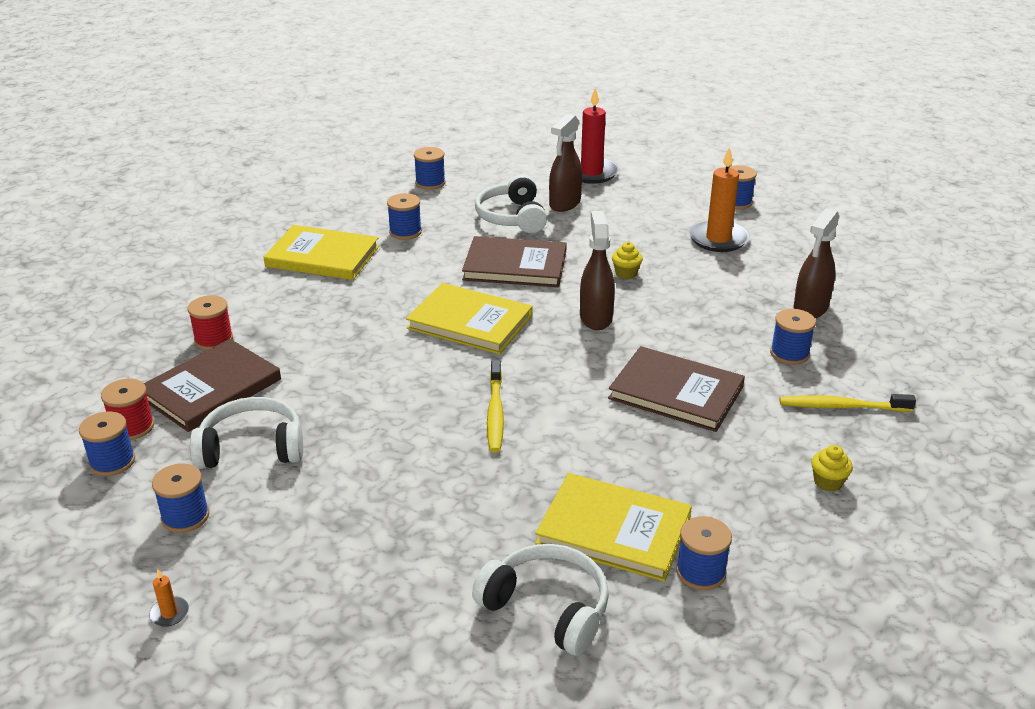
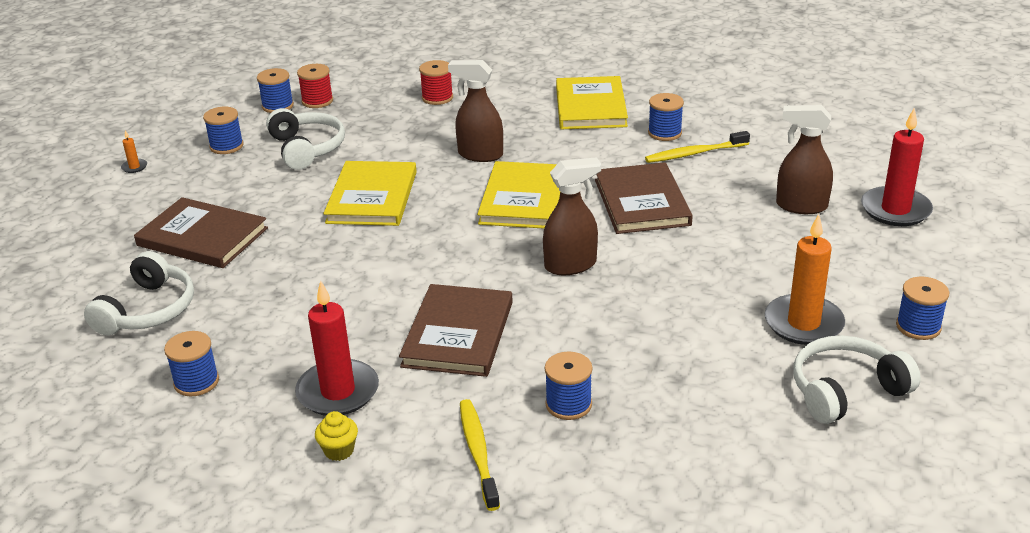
camera: 75 degrees right, 0 degrees up
(211, 388) = (373, 114): brown book -> brown book (202, 237)
(430, 183) = (776, 123): blue spool -> none
(495, 413) = (387, 240): yellow toothbrush -> yellow toothbrush (694, 153)
(512, 217) = (742, 181): white headphones -> white headphones (846, 391)
(613, 530) = (242, 327): yellow book -> yellow book (372, 197)
(626, 273) = (672, 270): yellow cupcake -> none
(742, 474) = (338, 392): none -> red candle
(810, 309) = (679, 413): brown spray bottle -> brown spray bottle (480, 155)

